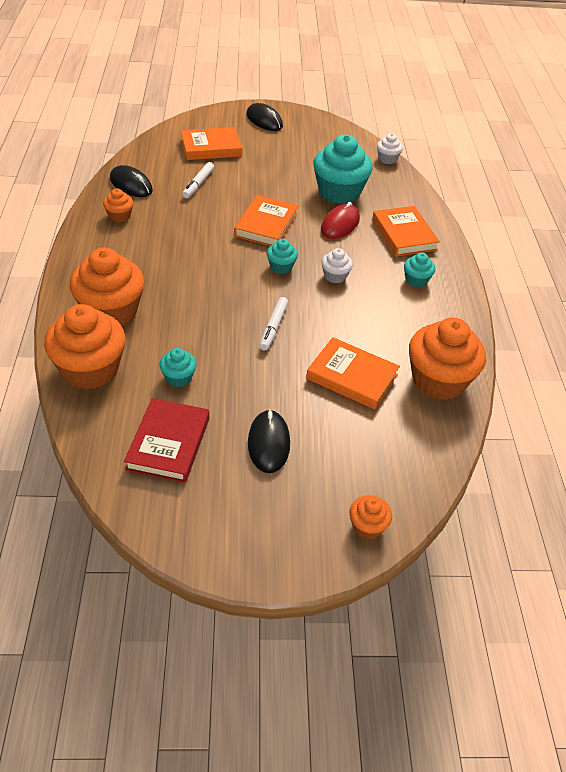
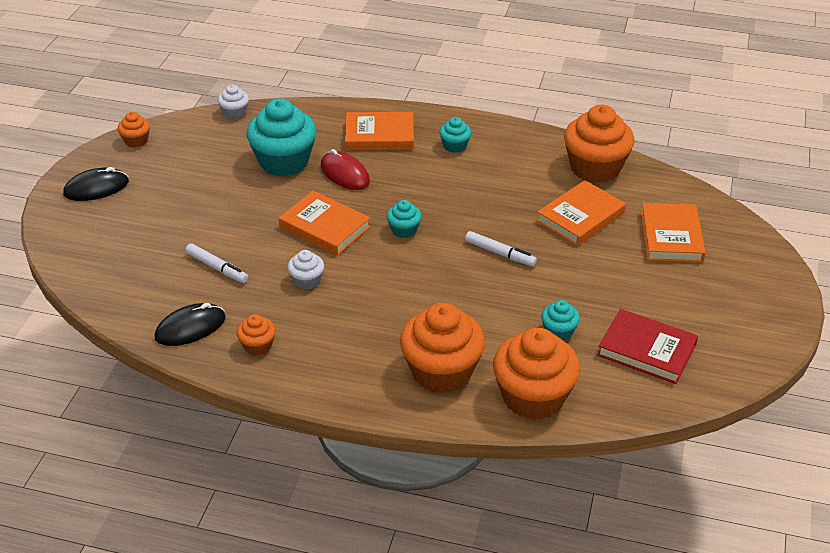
camera: 70 degrees left, 5 degrees down
(211, 147) = (137, 244): orange book -> orange book (671, 237)
(268, 443) = (655, 285): black mouse -> none
(335, 276) = (432, 196): white cupcake -> white cupcake (307, 280)
(367, 526) = (751, 246): orange cupcake -> orange cupcake (136, 141)

